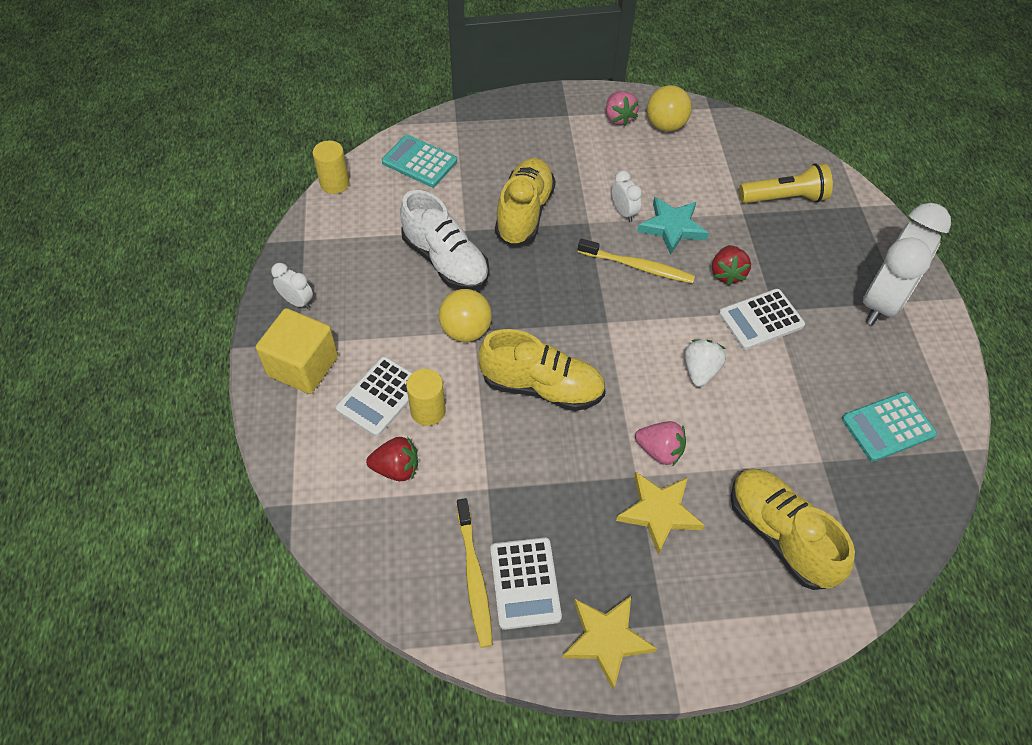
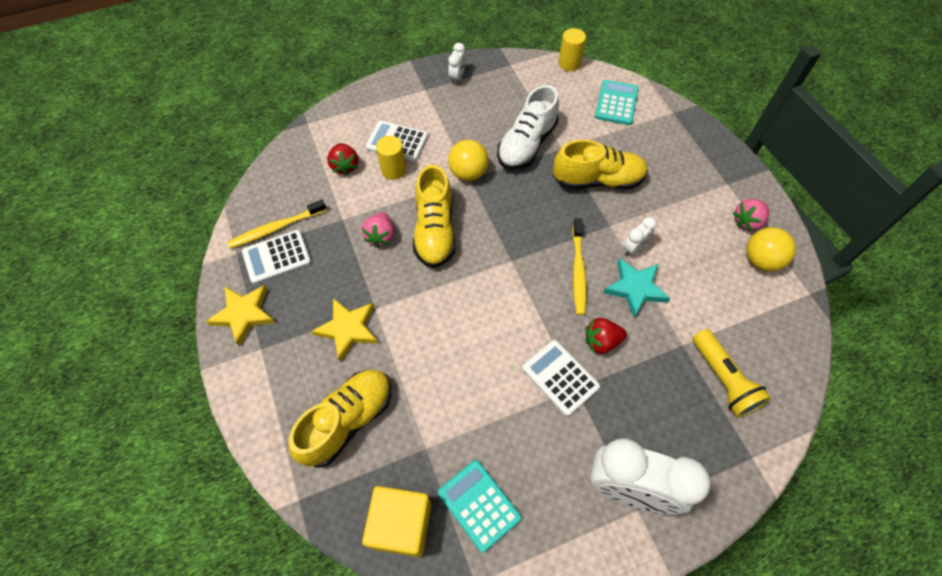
camera: 75 degrees right, 5 degrees up
(303, 366) = (407, 96): yellow cube -> yellow cube (401, 524)
(659, 450) = (401, 320): pink strawberry -> pink strawberry (380, 236)
(700, 371) = (486, 336): white strawberry -> none

